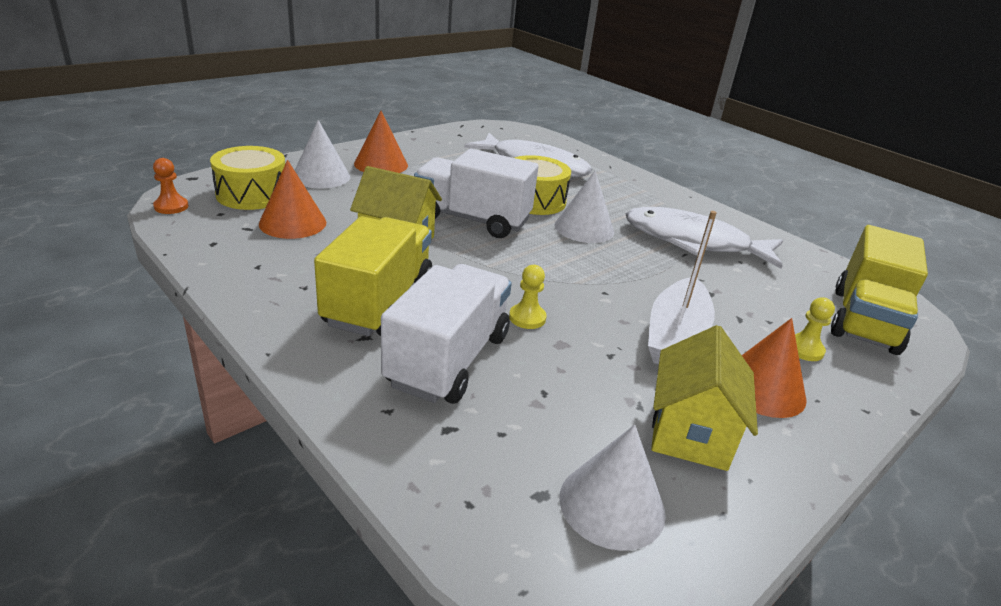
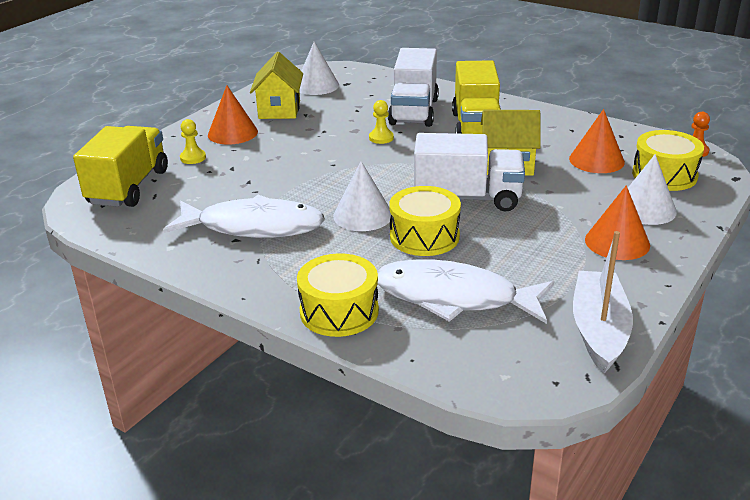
camera: 170 degrees right, 0 degrees up
(618, 175) = (339, 311): none -> yellow drum
(676, 336) = (282, 147): white boat -> white boat (598, 330)

